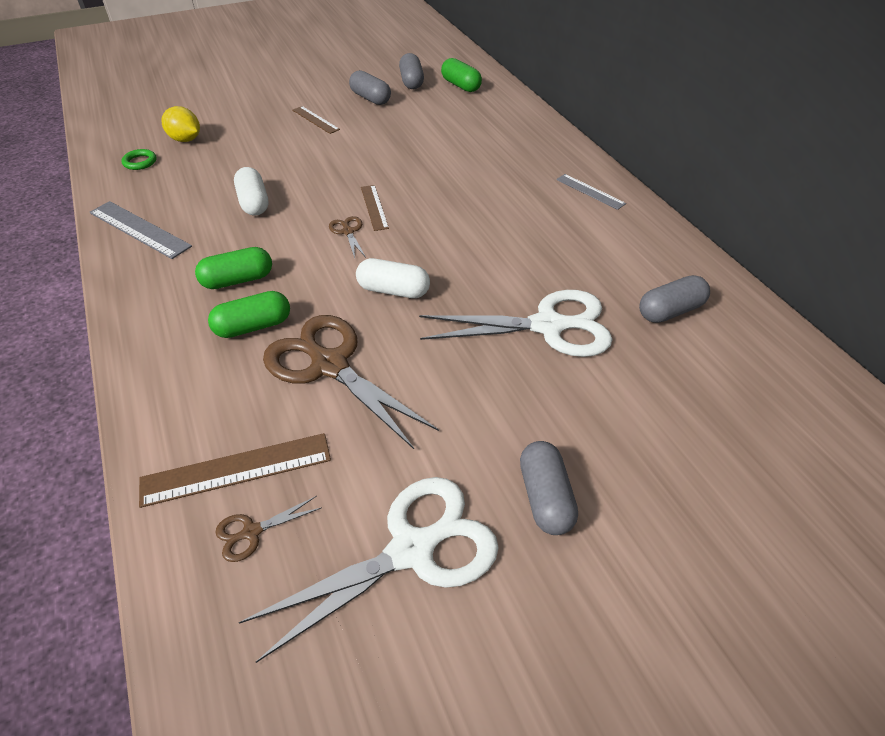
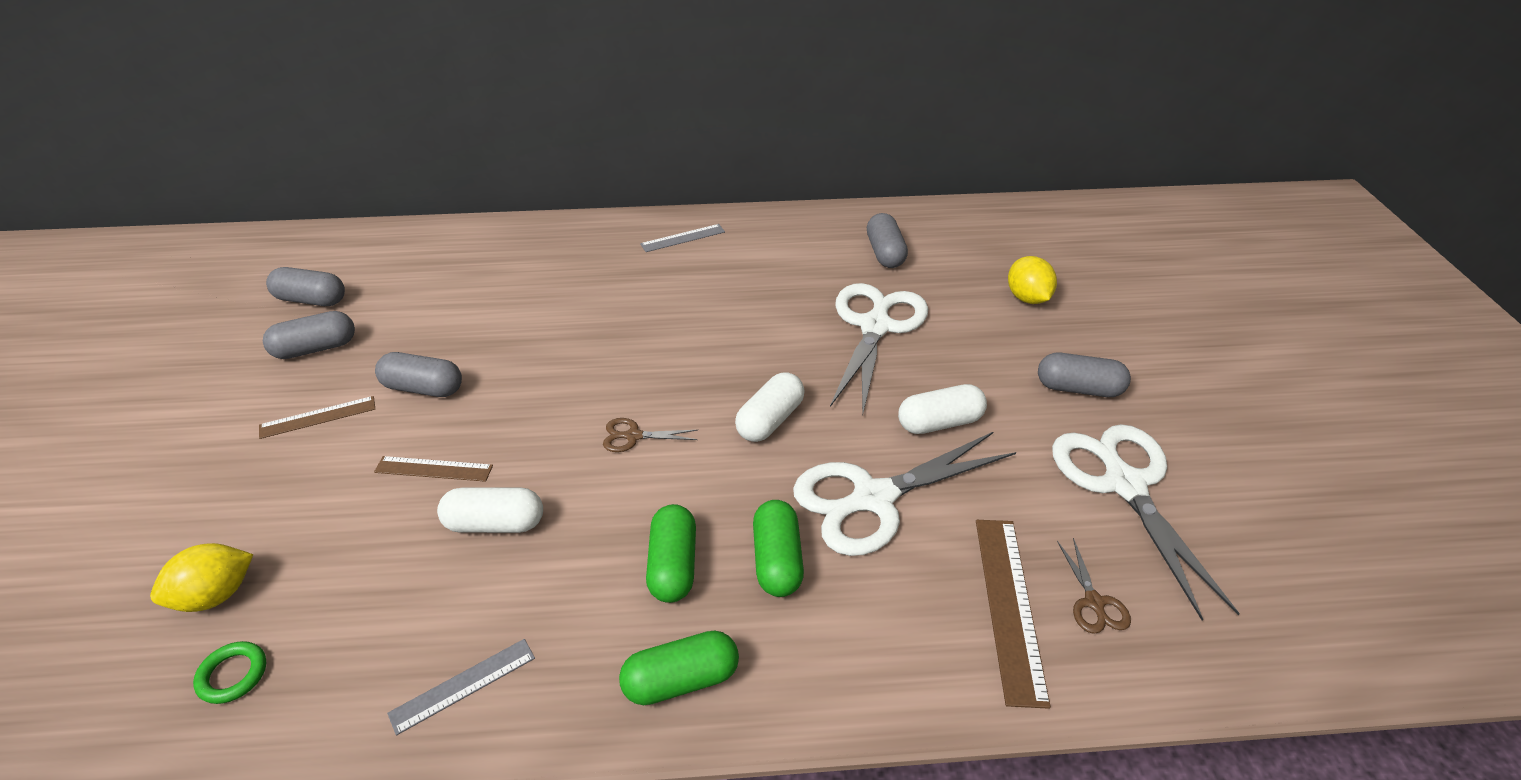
camera: 70 degrees left, 5 degrees down
(139, 229) = (463, 685): grey ruler -> grey ruler, size x0.62
(330, 365) = (873, 498): brown scissors -> white scissors
(355, 142) = (423, 388): none -> grey capsule
(374, 207) = (596, 402): brown ruler -> brown ruler (434, 469)
(438, 392) = (939, 422): none -> white capsule
(461, 86) = (372, 261): green capsule -> green capsule (681, 680)
(679, 435) = (1027, 298): none -> yellow lemon

